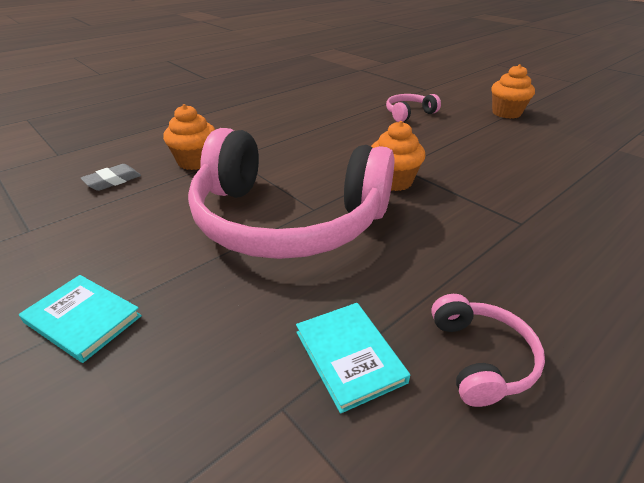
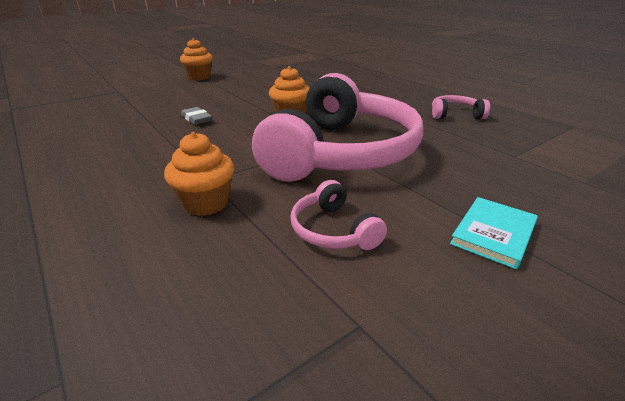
camera: 85 degrees left, 5 degrees down
(112, 181) = (230, 267): grey eraser -> grey eraser (196, 119)
(349, 356) = (471, 139): turquoise book -> none
(409, 114) = (169, 101): pink headphones -> pink headphones (333, 230)

